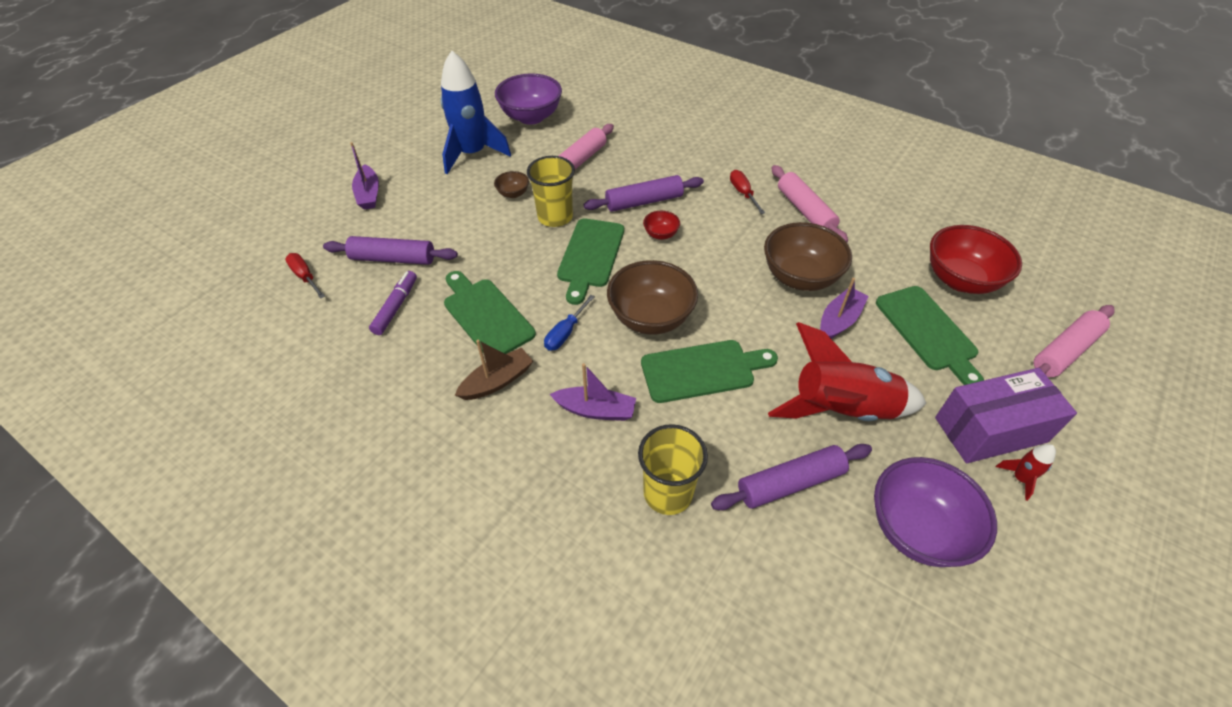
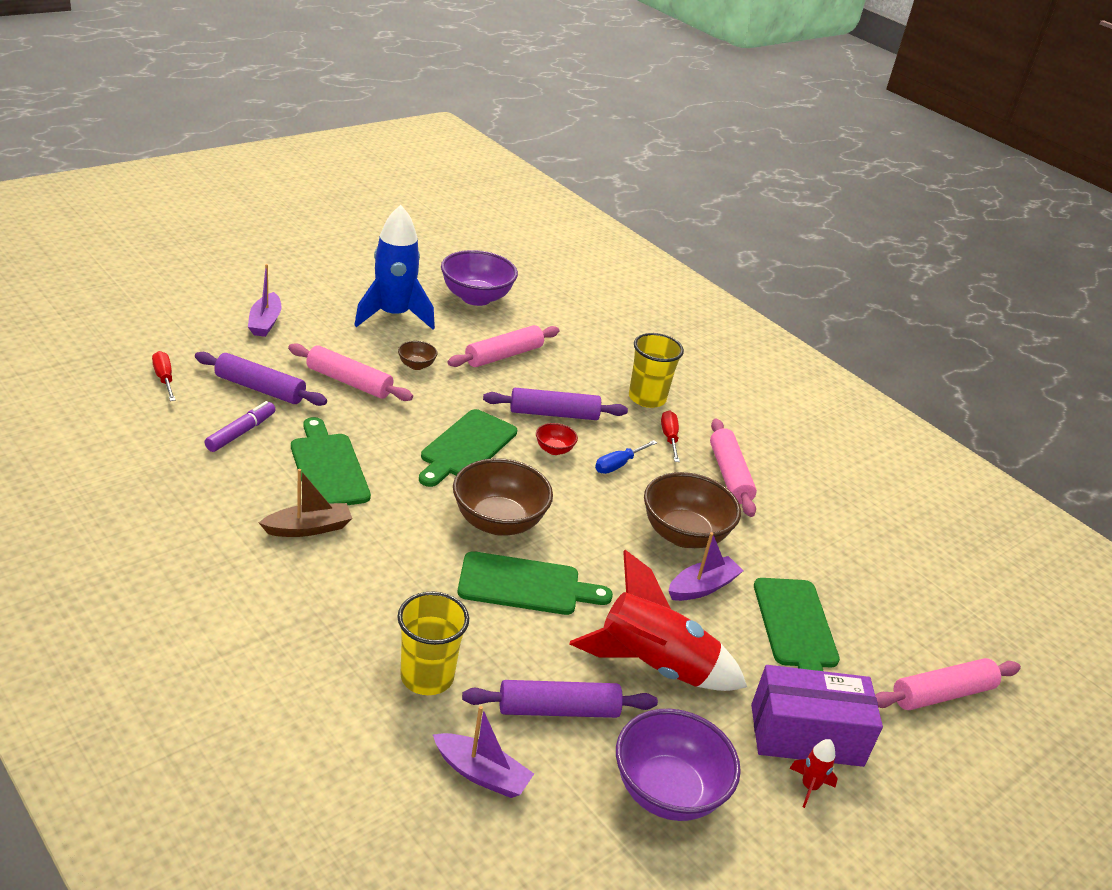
camera: 10 degrees right, 15 degrees down
(465, 227) = (349, 382): none -> pink rolling pin
(555, 217) = (449, 400): yellow cup -> yellow cup (647, 398)
(565, 333) = (401, 508): blue screwdriver -> blue screwdriver (618, 465)
(596, 410) = (394, 584): purple boat -> purple boat (481, 774)
(960, 280) = (866, 592): red bowl -> none

